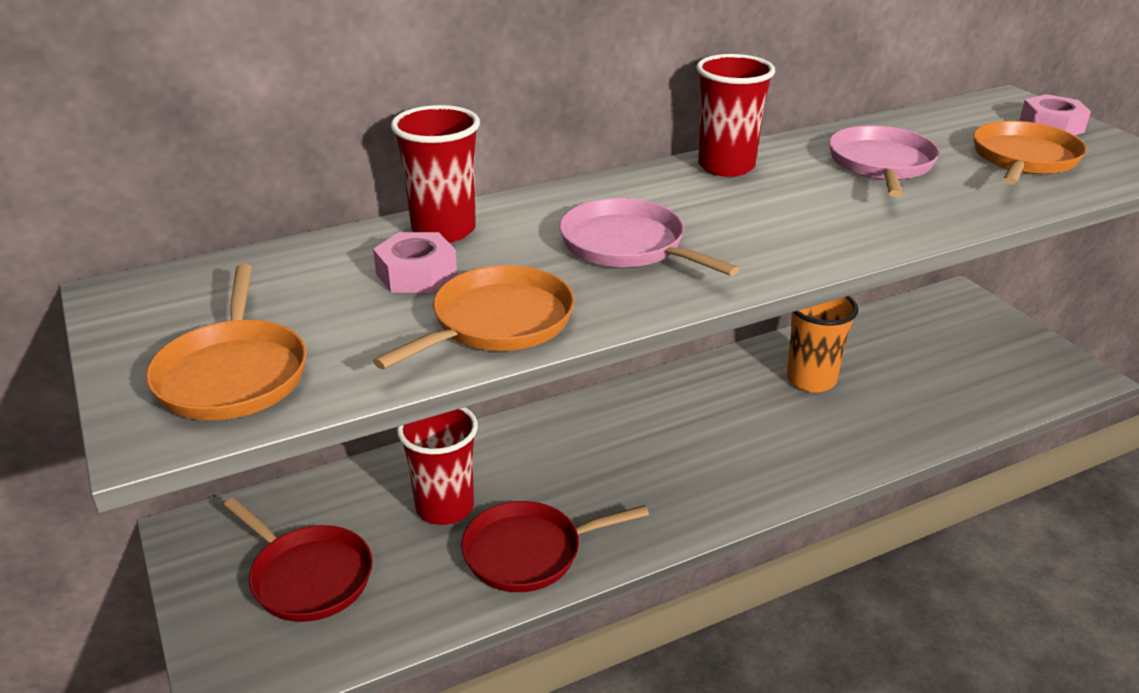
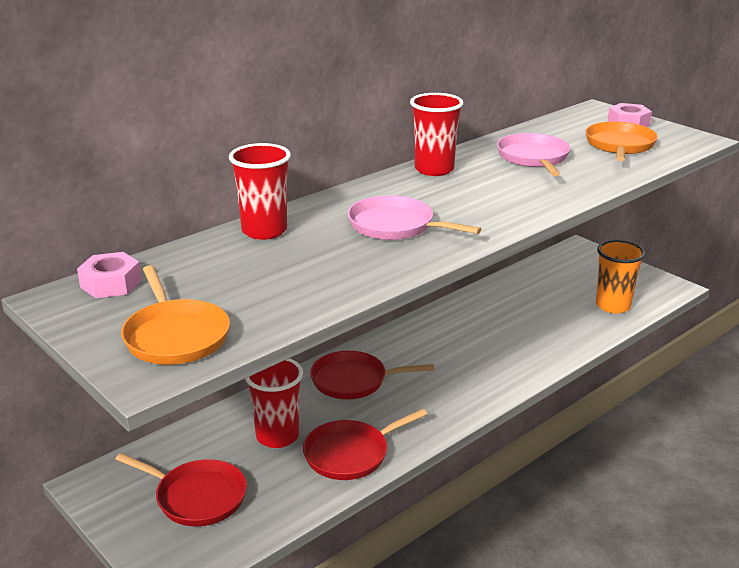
camera: 15 degrees left, 5 degrees down
(416, 274) = (262, 260): pink nut -> pink nut (111, 283)
(497, 322) = (336, 282): orange pan -> none
(574, 444) = (353, 380): none -> red pan
(811, 380) = (500, 315): orange cup -> orange cup (613, 306)

